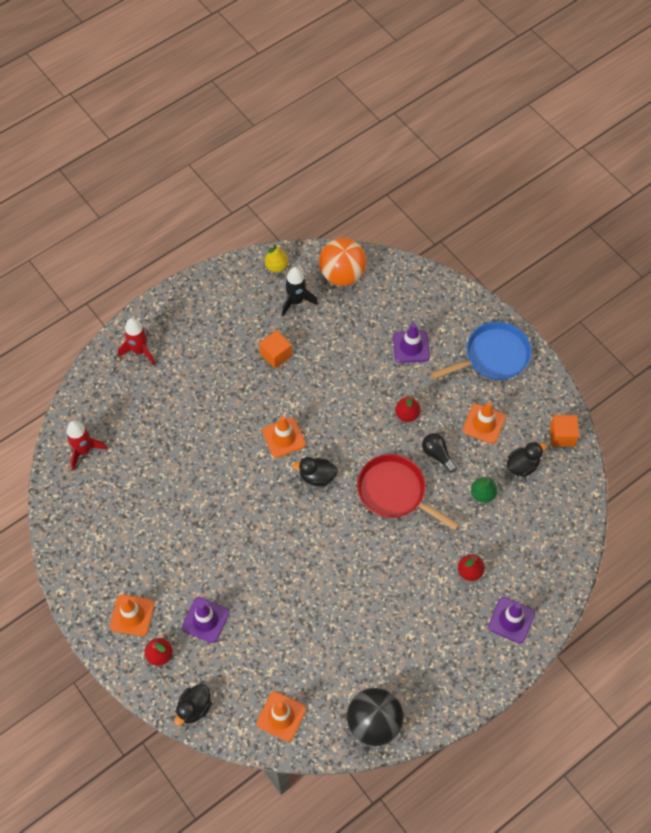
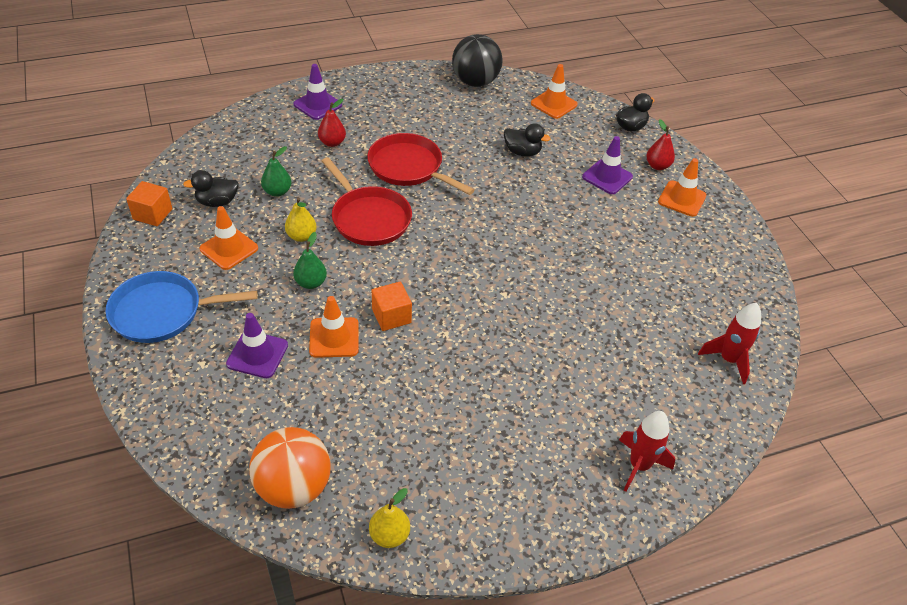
camera: 165 degrees left, 15 degrees down
(276, 354) = (443, 400): orange cube -> orange cube (391, 316)
(283, 437) = (471, 302): orange traffic cone -> orange traffic cone (334, 337)
(296, 301) = (383, 467): black rocket -> none
(317, 477) = (448, 254): black duck -> black duck (522, 152)
(388, 564) = (409, 167): none -> red pan
(407, 414) = (311, 283): red pear -> green pear
(437, 455) = (301, 236): black light bulb -> yellow pear

